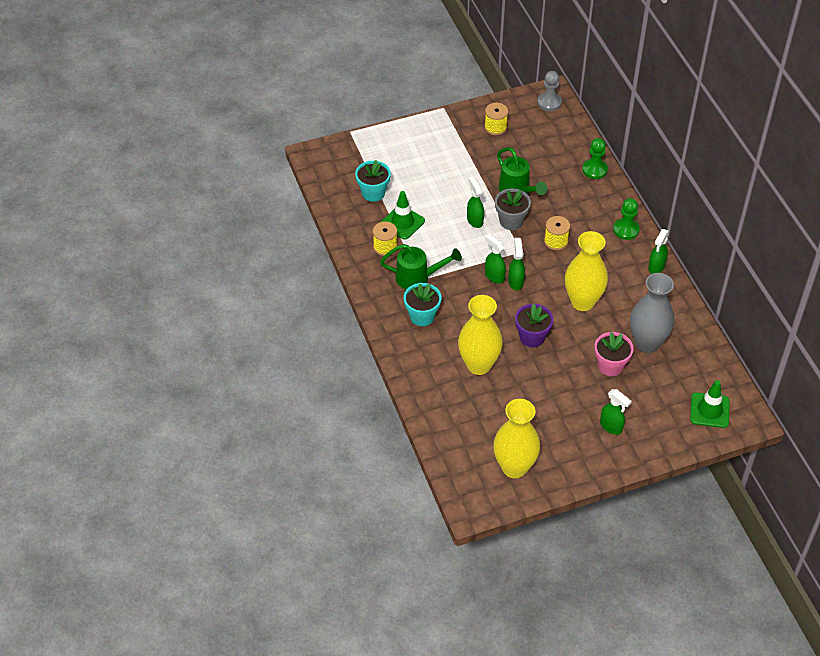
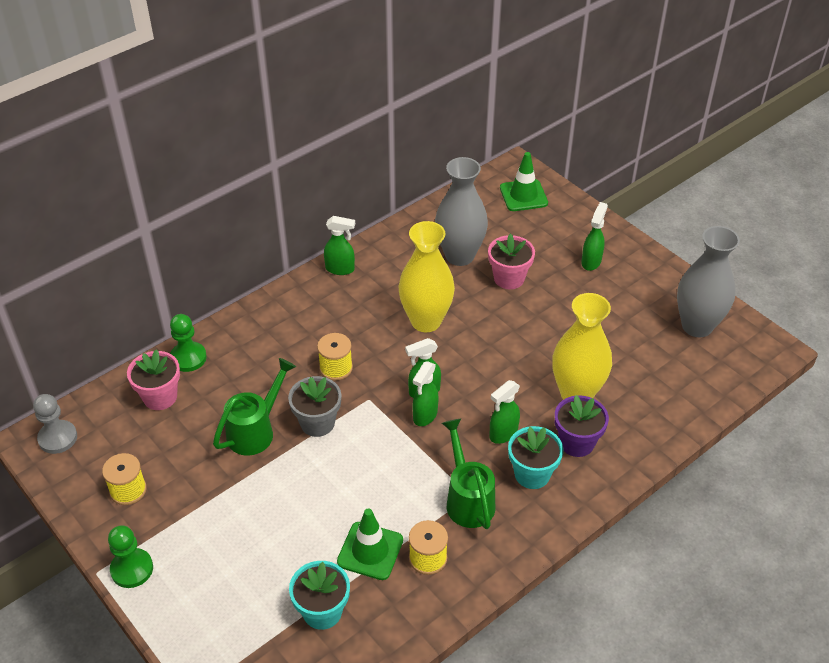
camera: 110 degrees left, 5 degrees down
(474, 220) = (331, 464): green spray bottle -> green spray bottle (503, 434)
(514, 467) = (697, 326): yellow vase -> grey vase
(532, 337) = (505, 354): purple flower pot -> purple flower pot (576, 442)
(565, 151) = (160, 397): none -> pink flower pot
(626, 230) = (289, 306): green pawn -> green pawn (132, 569)

